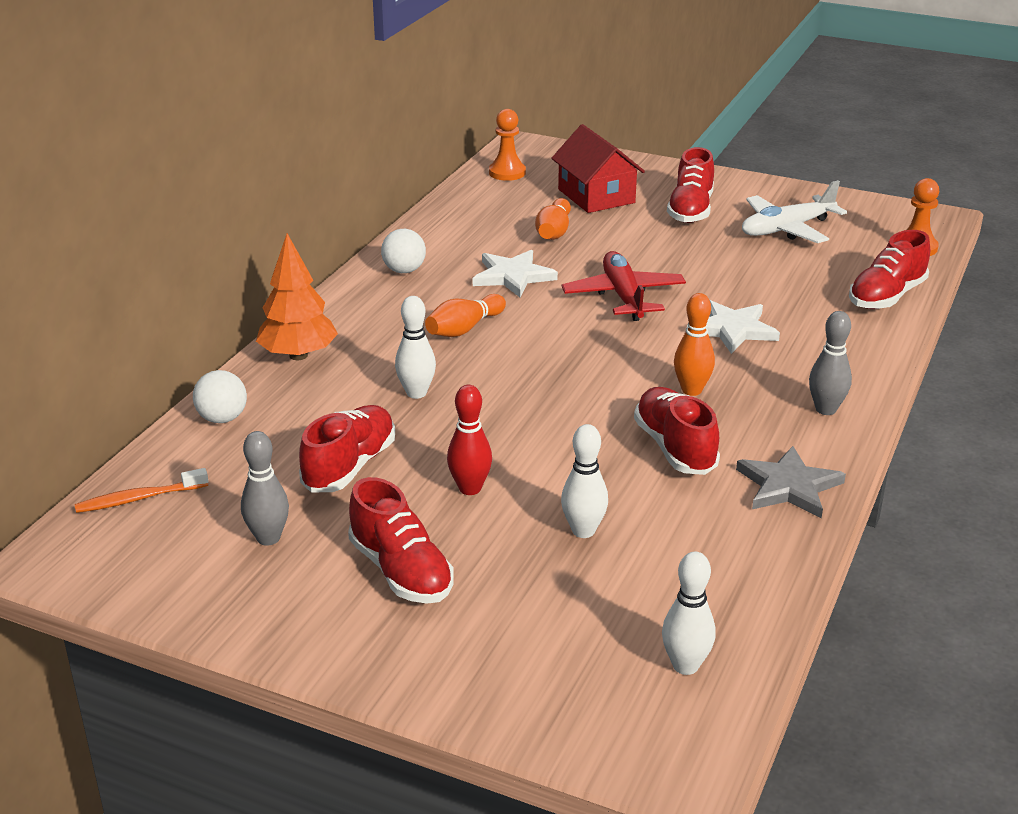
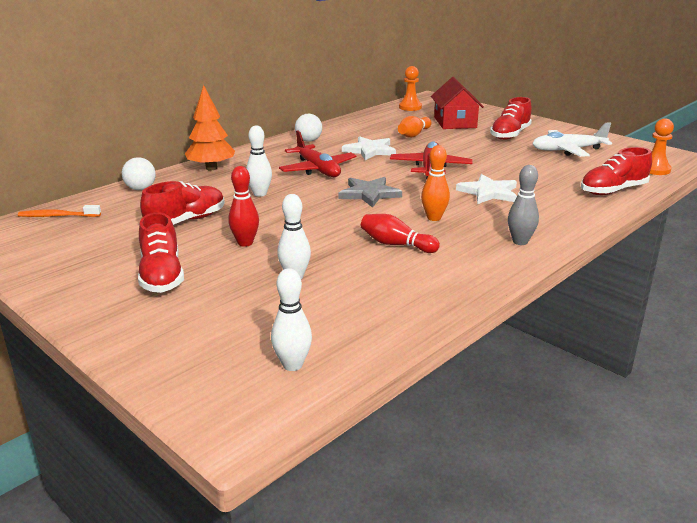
camera: 20 degrees right, 5 degrees down
(268, 538) = (105, 246): grey bowling pin -> none
(464, 329) = (317, 169): orange bowling pin -> red plane
(675, 448) = (396, 244): red shoe -> red bowling pin
(789, 486) = (458, 278): grey star -> grey star (369, 194)

